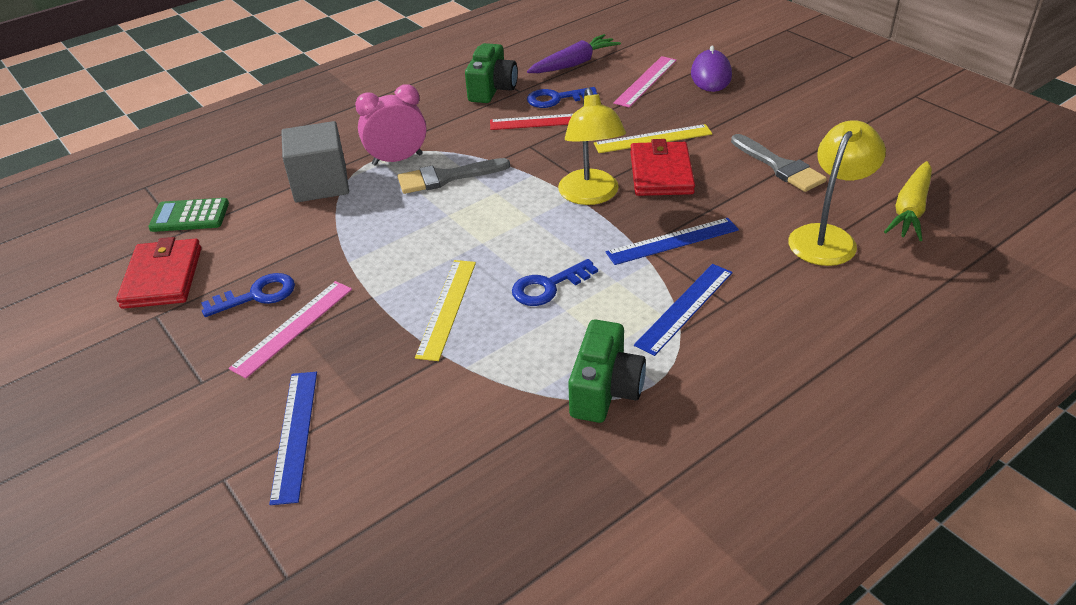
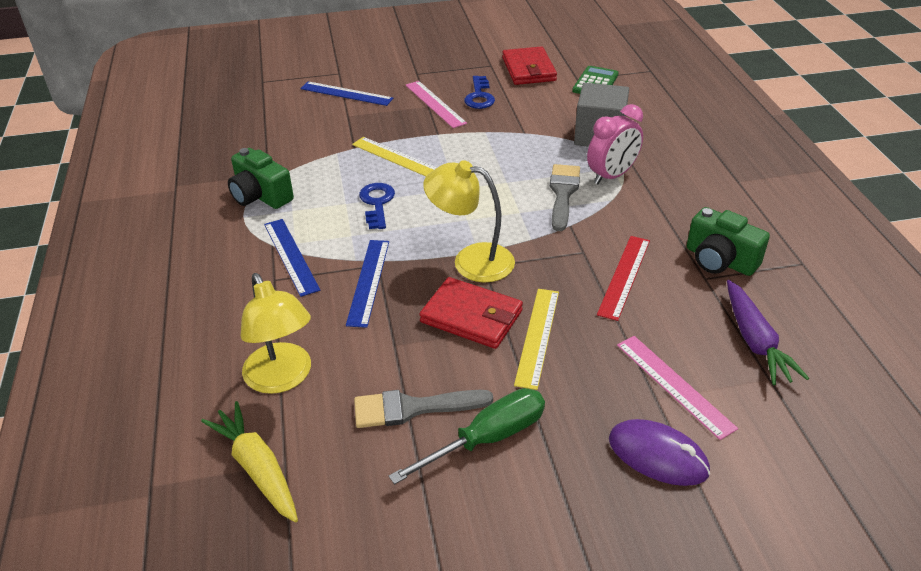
camera: 115 degrees right, 0 degrees up
(162, 277) = (529, 69): red wallet -> red wallet turned 60 degrees clockwise
(397, 159) = (611, 176): pink clock -> pink clock turned 45 degrees clockwise
(555, 99) = (670, 297): blue key -> none
(768, 130) = (487, 439): none -> green screwdriver

